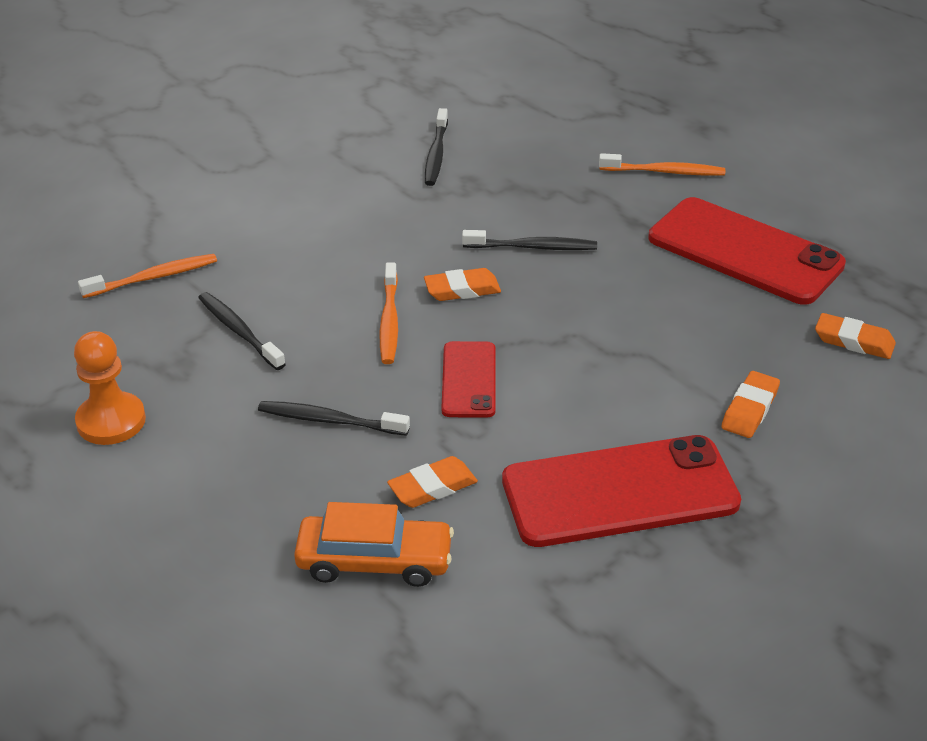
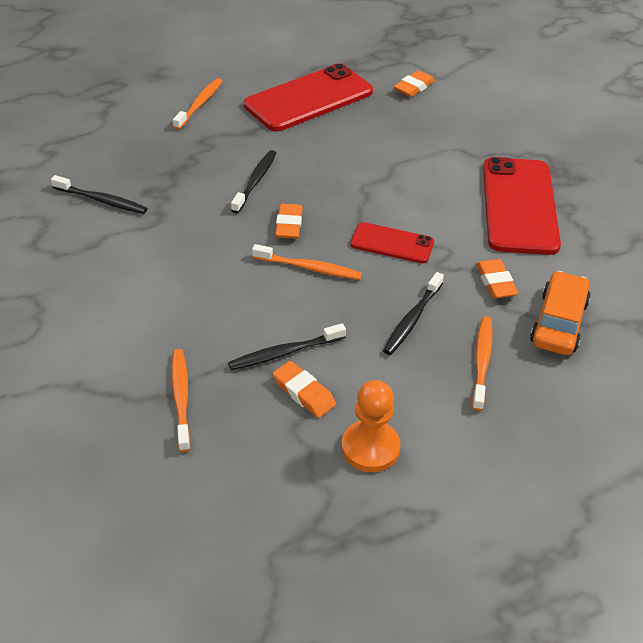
camera: 75 degrees left, 5 degrees up
(273, 493) = (482, 362): none -> orange toothbrush
(750, 409) = (461, 139): orange eraser -> orange eraser (304, 393)

